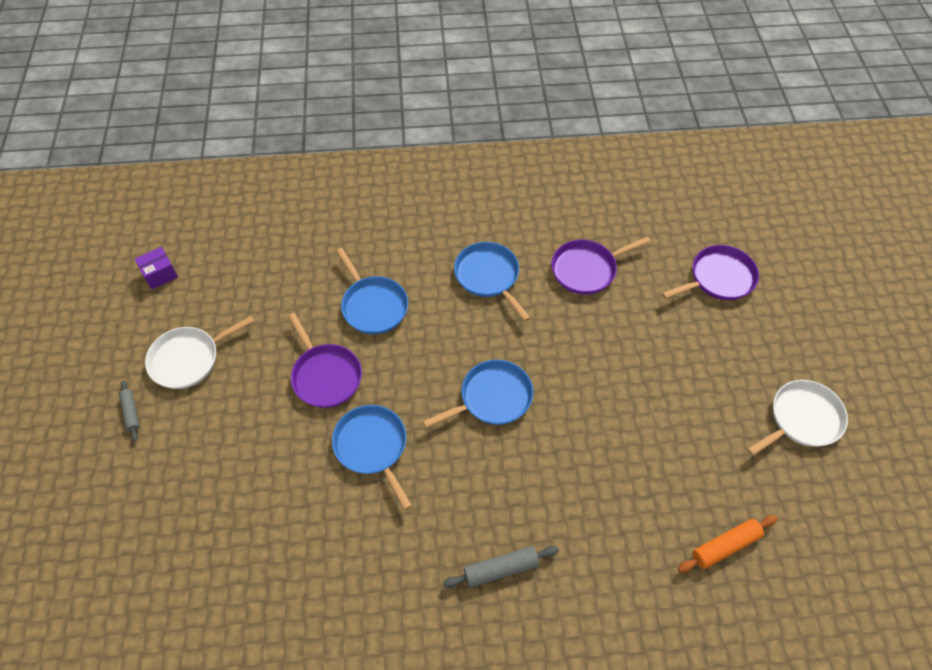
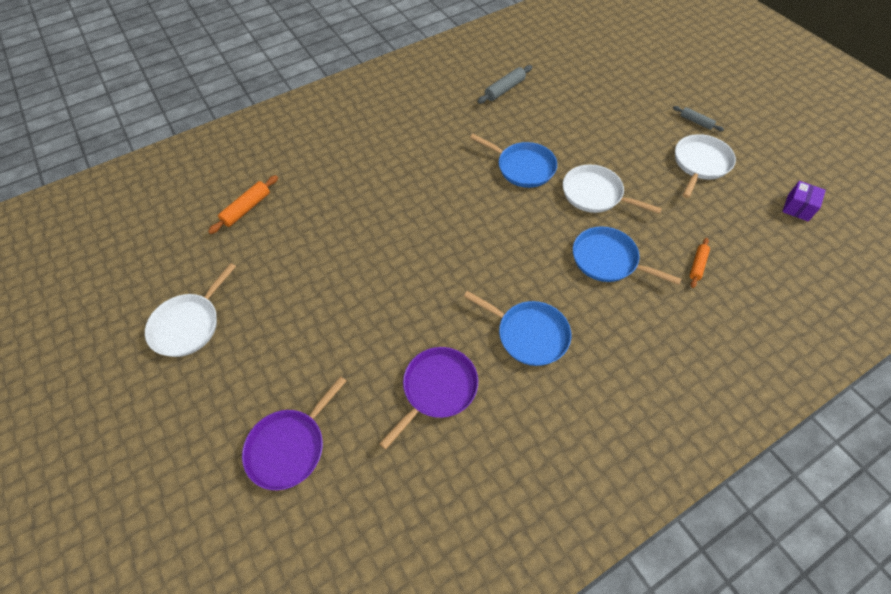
camera: 155 degrees right, 0 degrees up
(302, 267) = (697, 265): none -> orange rolling pin
(325, 376) = (595, 194): purple pan -> white pan
(492, 397) = (459, 232): blue pan -> none
(501, 569) = (395, 141): grey rolling pin -> grey rolling pin (504, 89)

